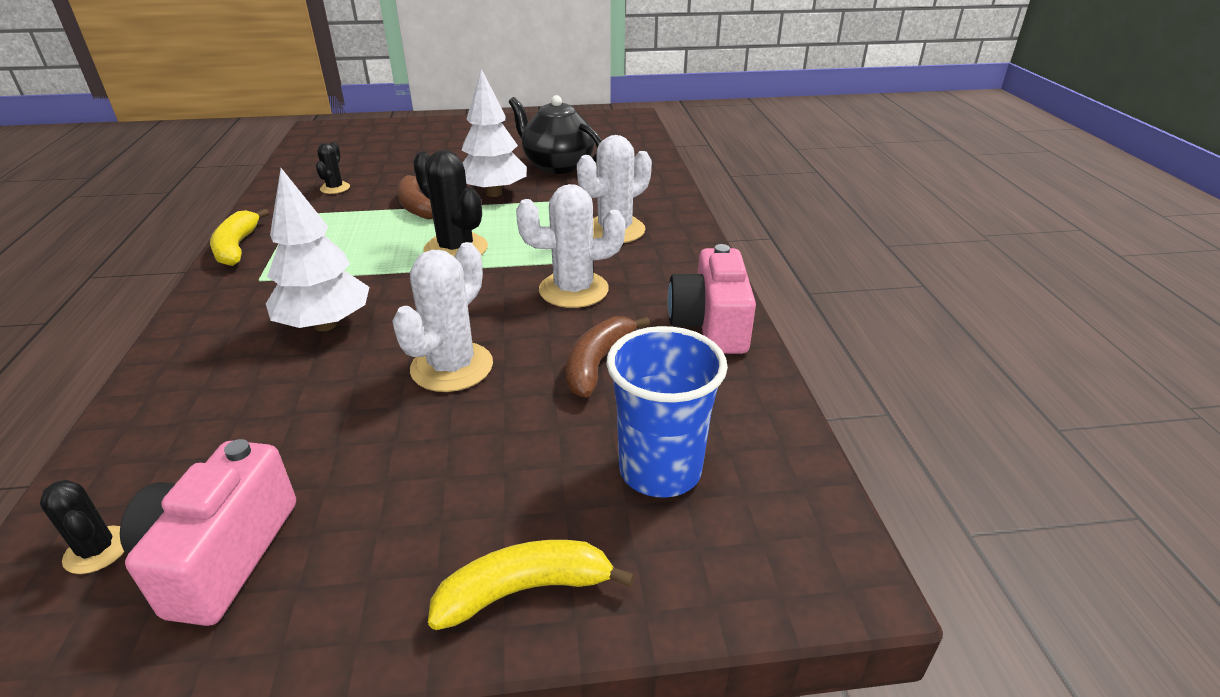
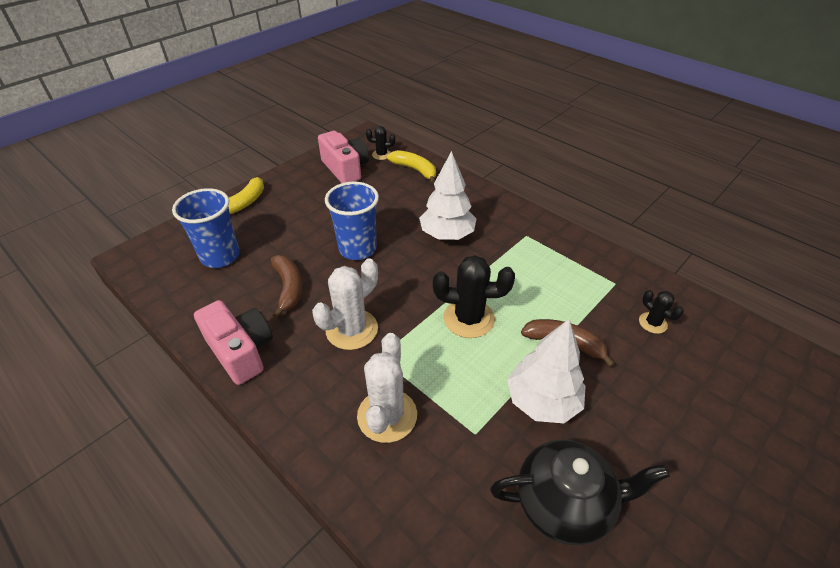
camera: 140 degrees right, 10 degrees up
(237, 247) = (582, 244): yellow banana -> yellow banana (415, 170)
(452, 367) = (357, 249): white cactus -> blue cup

